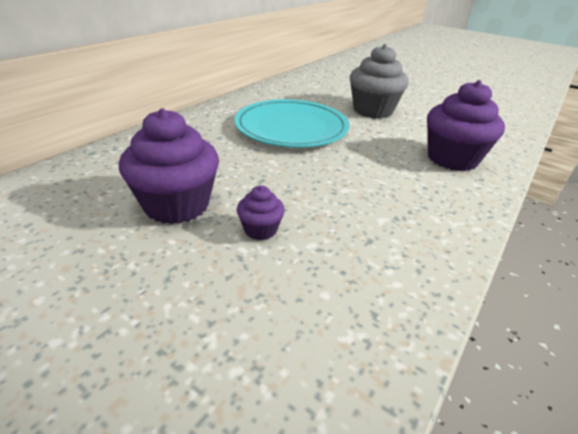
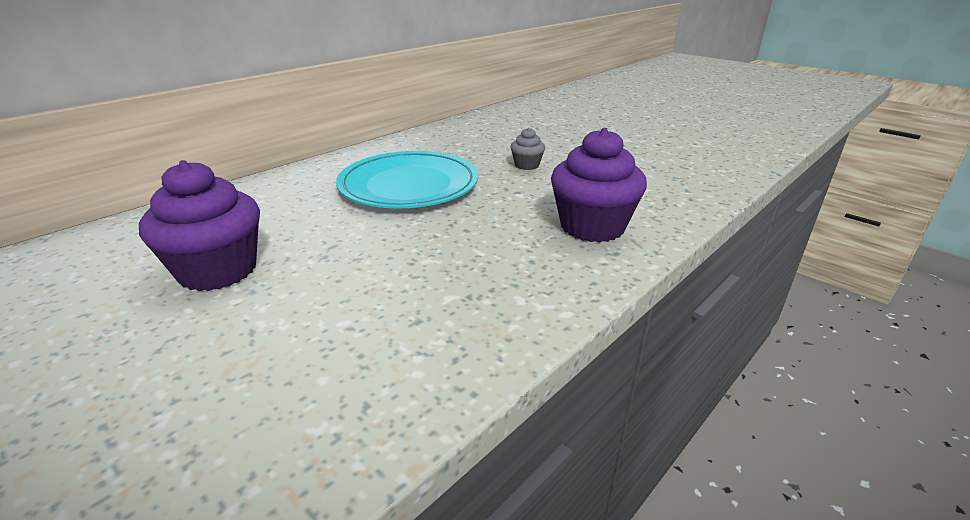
camera: 10 degrees right, 5 degrees down
(260, 230) = (294, 302): purple cupcake -> none
(373, 110) = (527, 165): grey cupcake -> grey cupcake, size x0.48

